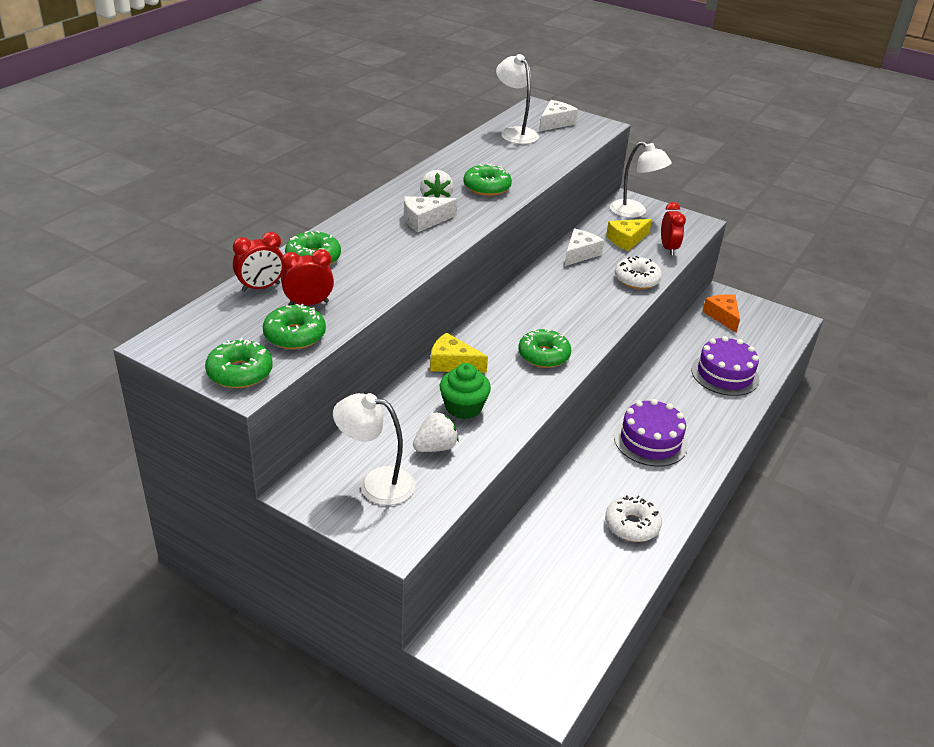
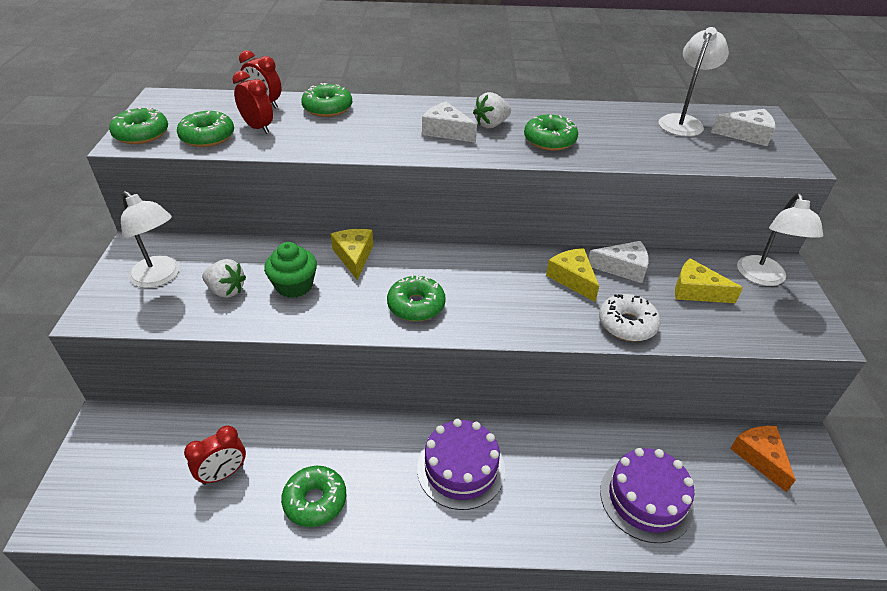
camera: 60 degrees right, 5 degrees up
(376, 483) = (160, 277): white lamp -> white lamp turned 150 degrees clockwise
(573, 278) = (572, 279): none -> yellow cheese
(632, 525) = (315, 501): white donut -> green donut
(668, 248) = (725, 328): red clock -> red clock (223, 474)
(722, 316) = (760, 457): orange cheese -> orange cheese turned 60 degrees counterclockwise

